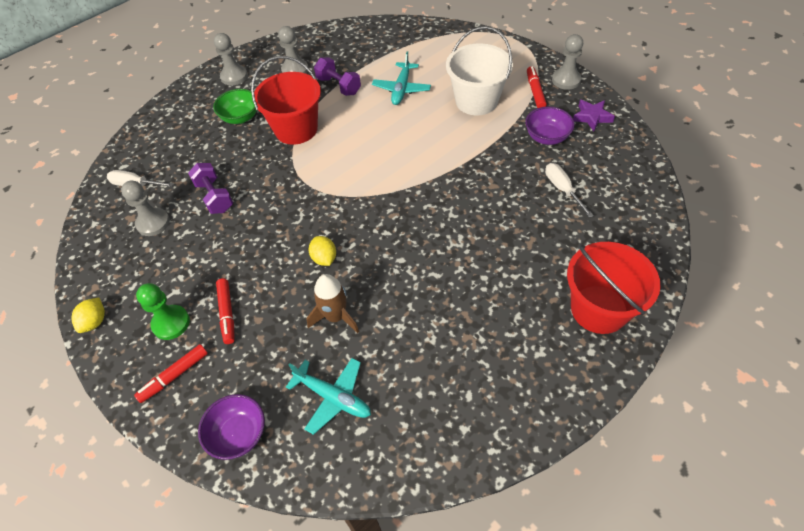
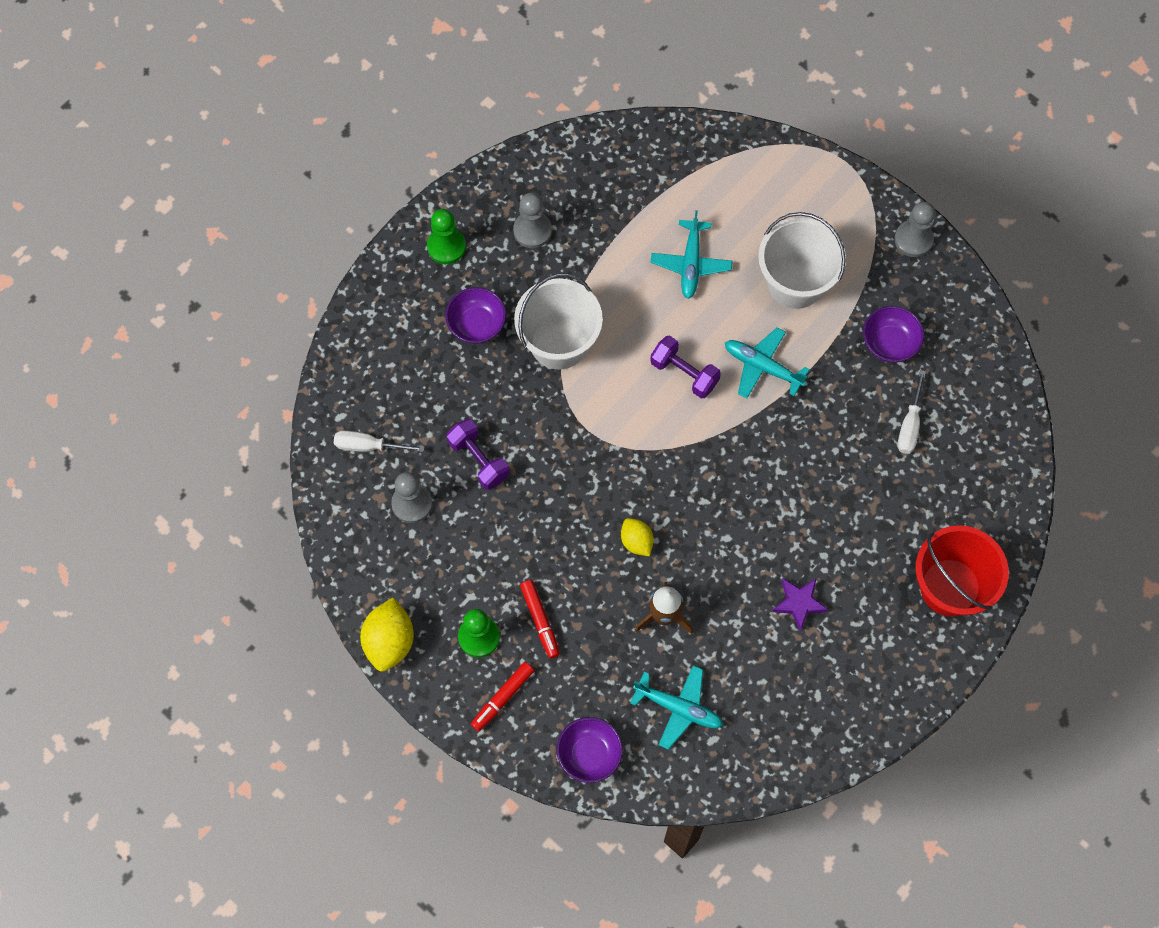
camera: 10 degrees left, 15 degrees up
(95, 322) = (389, 641): yellow lemon -> yellow lemon, size x1.65
(234, 76) = (446, 246): grey pawn -> green pawn
(240, 117) = (477, 325): green bowl -> purple bowl
(296, 129) = (559, 343): red bucket -> white bucket
(339, 86) = (602, 260): purple dumbbell -> purple dumbbell (684, 373)
(446, 148) = (762, 366): none -> turquoise plane
(535, 91) = (872, 262): red marker -> none
(562, 189) = (909, 425): white screwdriver -> white screwdriver turned 135 degrees counterclockwise
(592, 117) = (947, 306): purple star -> purple star (799, 603)

